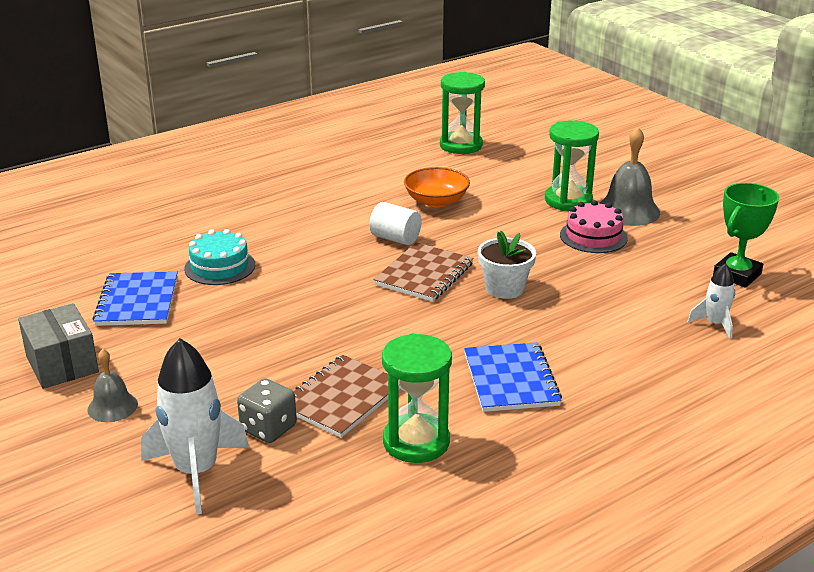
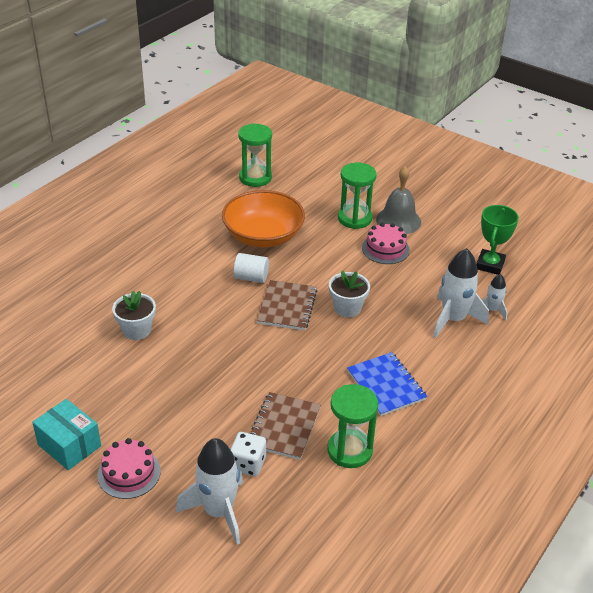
camera: 20 degrees left, 10 degrees up
(62, 364) = (69, 445): grey box -> turquoise box
(112, 406) = (129, 473): grey bell -> pink cake
(137, 301) = (92, 375): blue notebook -> none
(220, 267) = (136, 330): turquoise cake -> white flower pot
(268, 428) = (248, 464): grey dice -> white dice
(436, 201) = (263, 236): orange bowl -> orange bowl, size x1.67
(650, 325) = (453, 319): none -> white rocket

